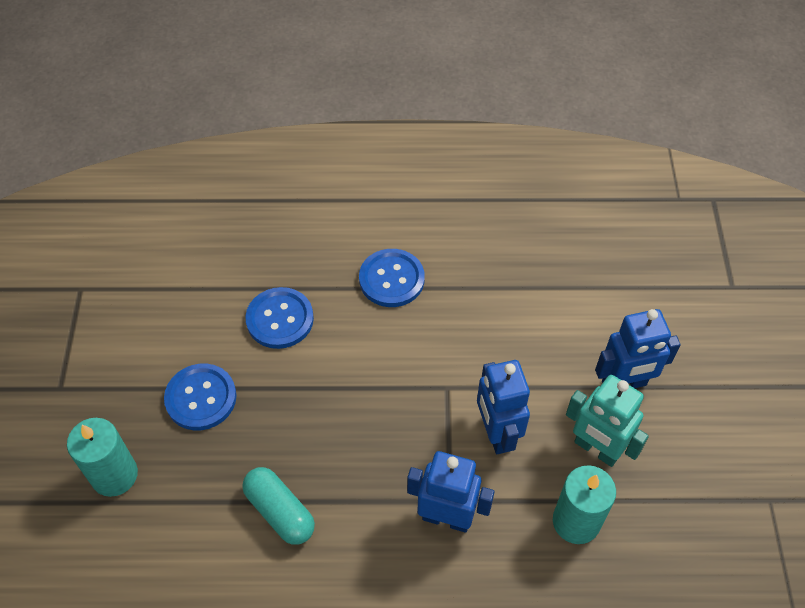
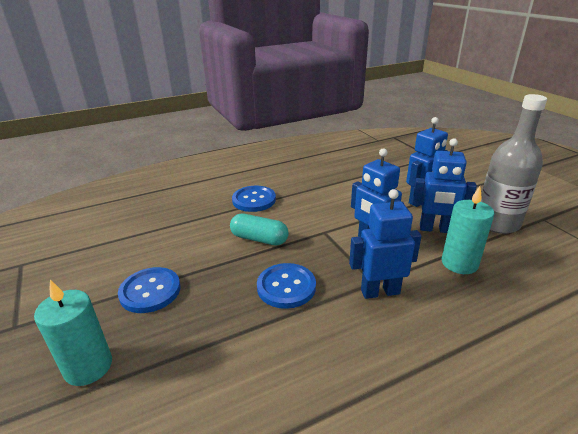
camera: 25 degrees left, 25 degrees down
(280, 319) = (190, 235): blue button -> blue button (286, 287)
(280, 511) = (255, 335): turquoise capsule -> turquoise capsule (259, 239)
(596, 449) = (435, 229): turquoise robot -> blue robot
(693, 478) = (497, 223): none -> grey bottle

